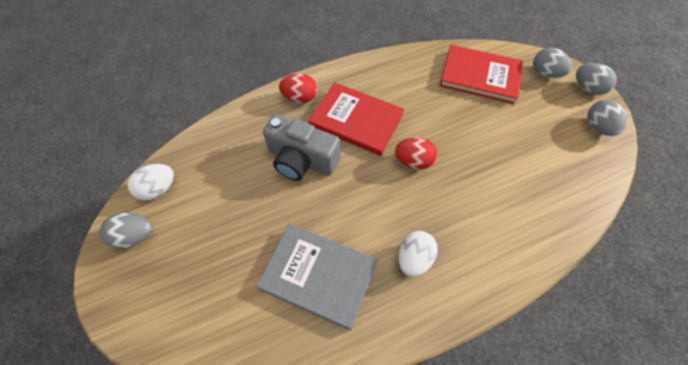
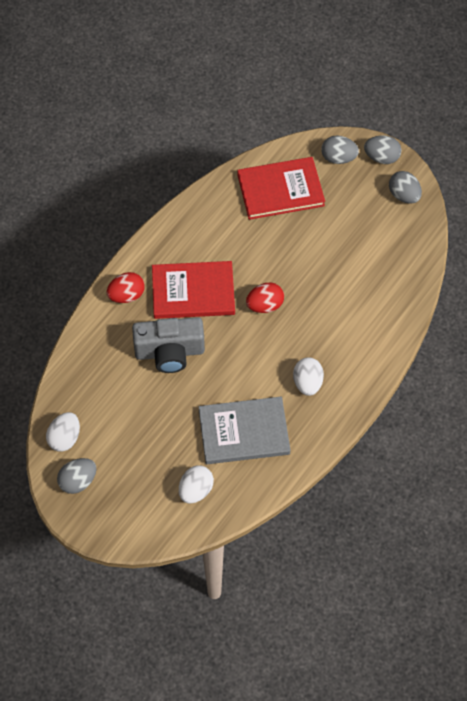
camera: 30 degrees left, 0 degrees up
(229, 313) = (196, 490): none -> white egg

